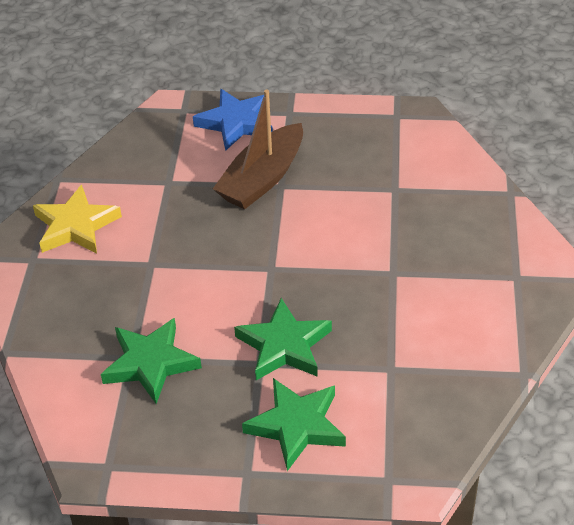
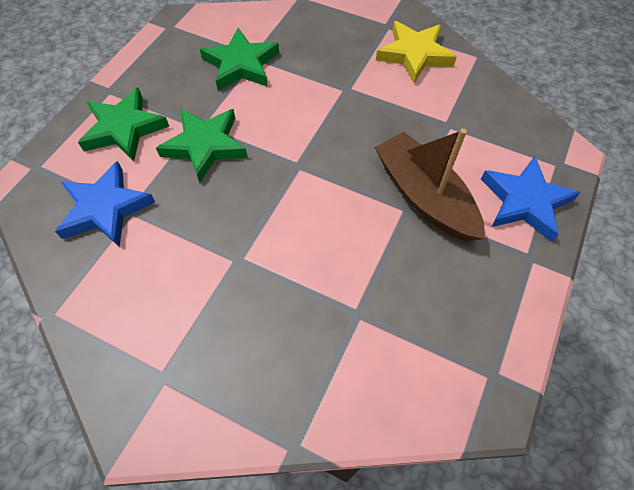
camera: 110 degrees right, 15 degrees up
(401, 389) = (105, 208): none -> blue star

